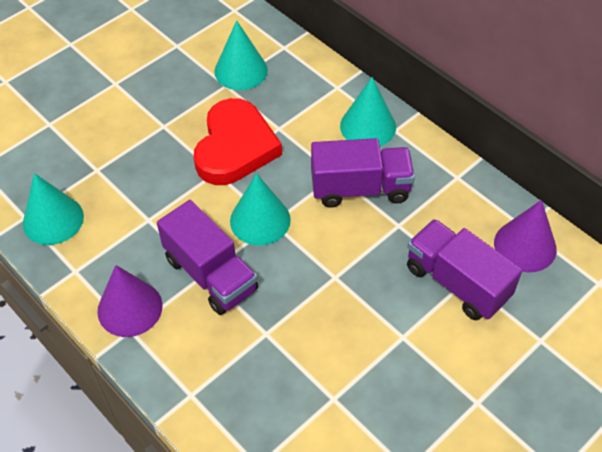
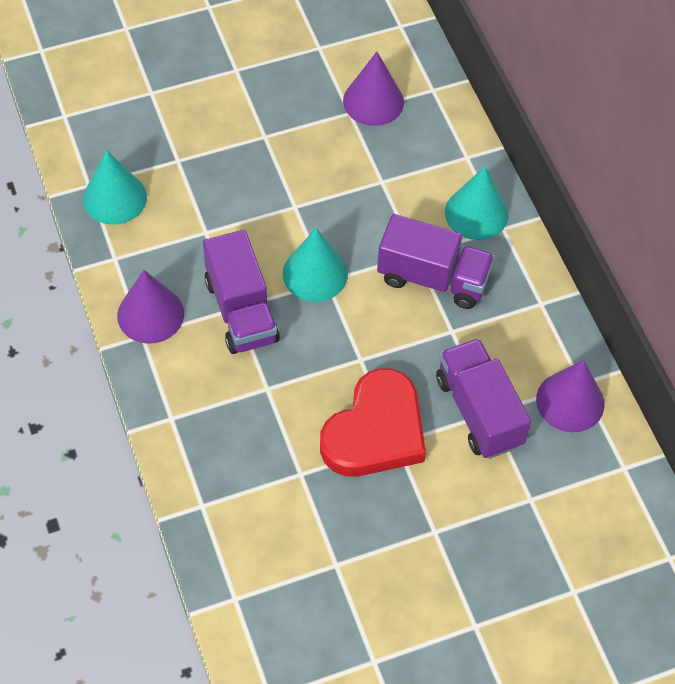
camera: 20 degrees right, 5 degrees up
(235, 147) = (326, 186): red heart -> red heart (375, 431)
(241, 70) = (373, 101): turquoise cone -> purple cone

